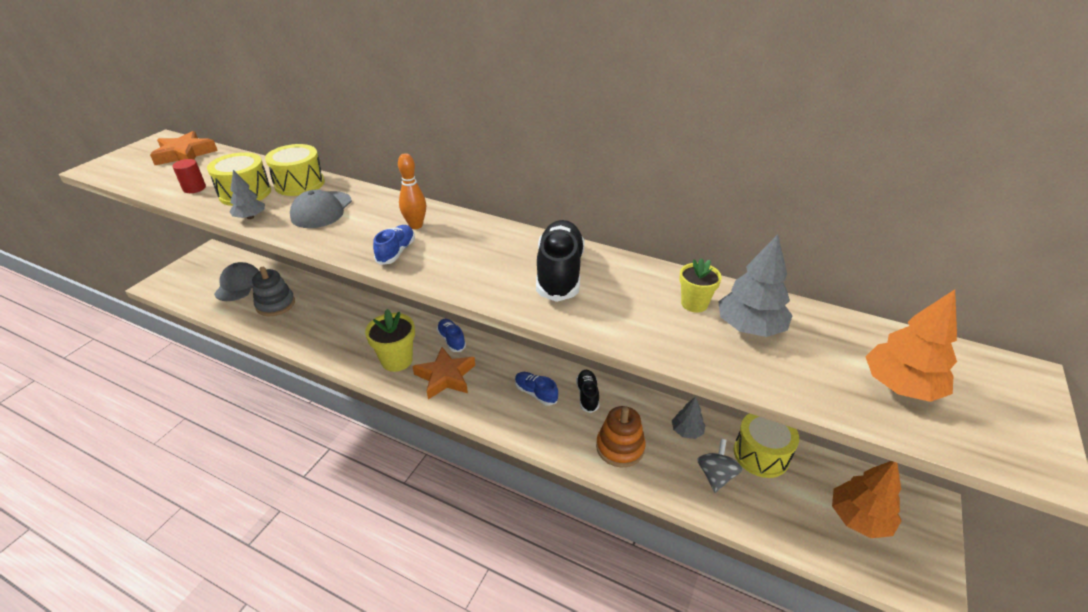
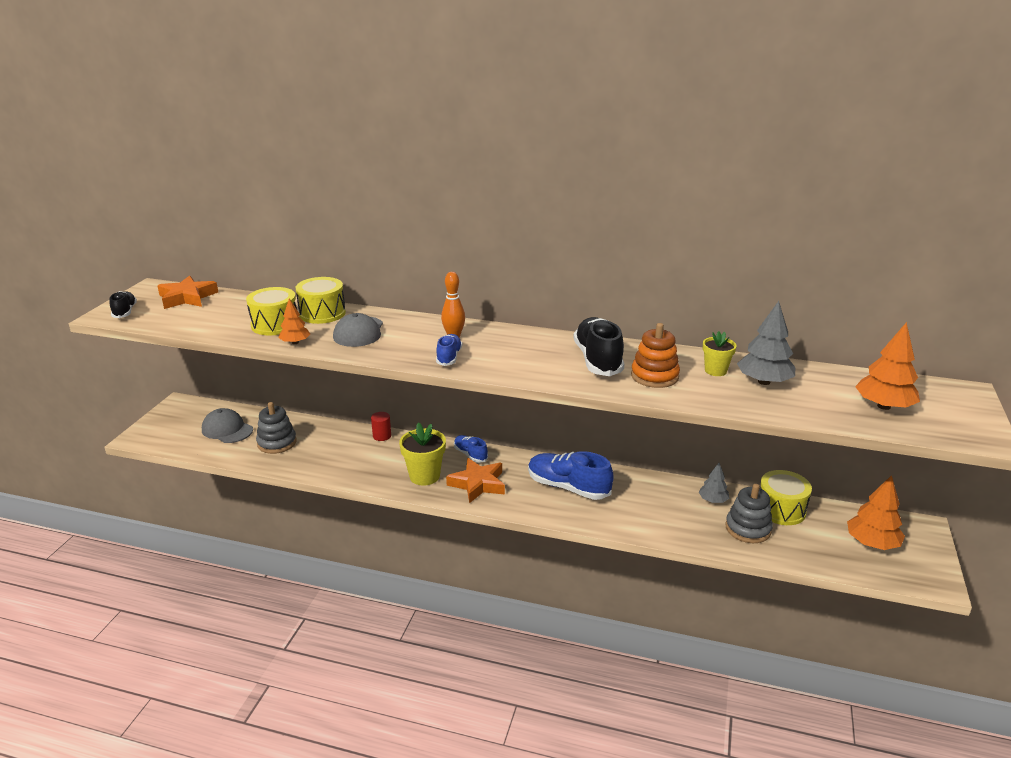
camera: 10 degrees left, 10 degrees down
(194, 188) = (221, 324): red cylinder -> red cylinder (382, 436)
(238, 284) = (227, 429): grey cap -> grey cap turned 45 degrees counterclockwise
(250, 217) = (295, 342): grey tree -> orange tree
(536, 393) = (568, 487): blue shoe -> blue shoe, size x1.82
(587, 395) = (616, 484): black shoe -> black shoe (125, 312)
(620, 447) = (659, 519): orange stacking toy -> orange stacking toy (654, 376)
(716, 476) = (748, 529): grey spinning top -> grey stacking toy

